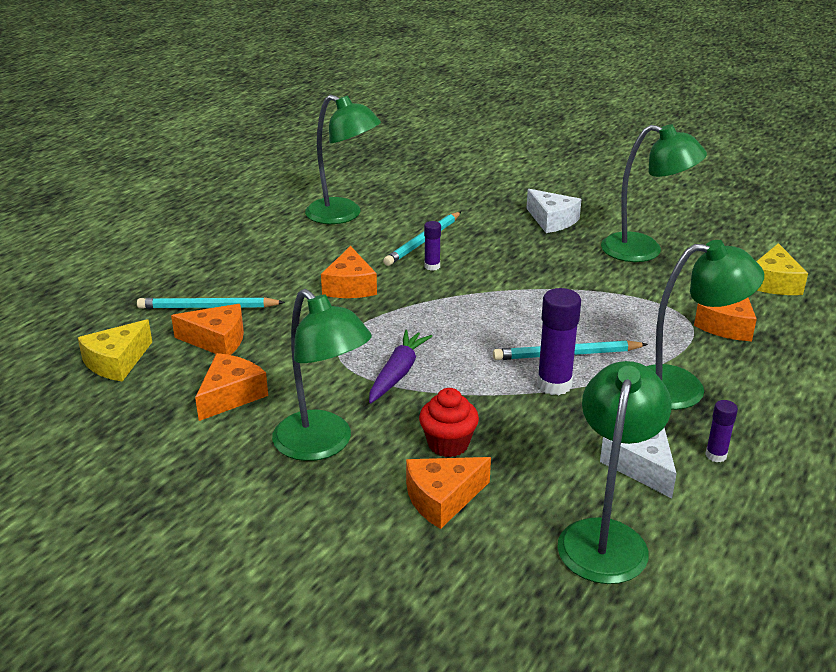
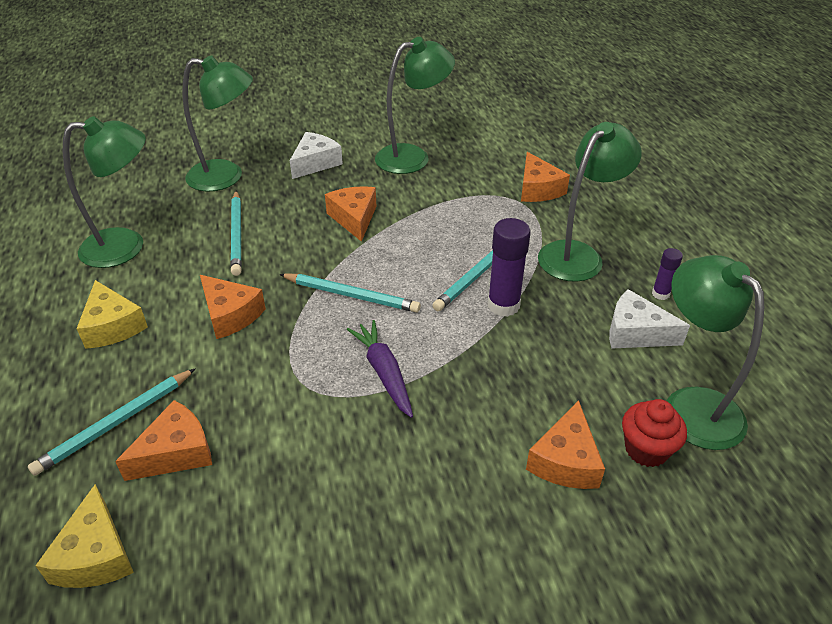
camera: 45 degrees left, 10 degrees up
(230, 395) = (271, 501): orange cheese -> orange cheese (354, 218)
(323, 445) = (418, 486): green lamp -> green lamp (226, 177)
(432, 266) = (276, 255): purple glue stick -> none
(446, 317) = (351, 295): none -> turquoise pencil
(448, 444) = (505, 409): red cupcake -> red cupcake (646, 449)
(552, 220) = (315, 163): white cheese -> white cheese turned 60 degrees counterclockwise
(774, 283) = (521, 141): yellow cheese -> yellow cheese (113, 326)

